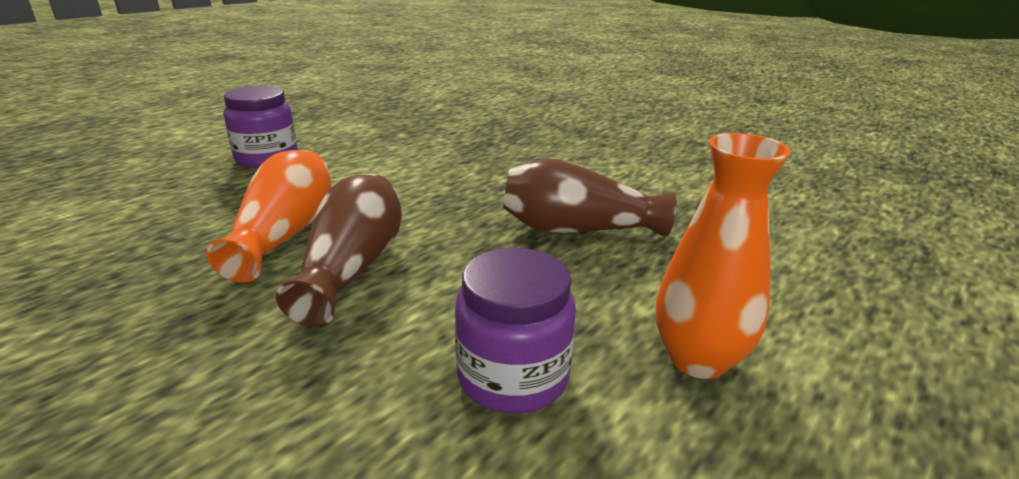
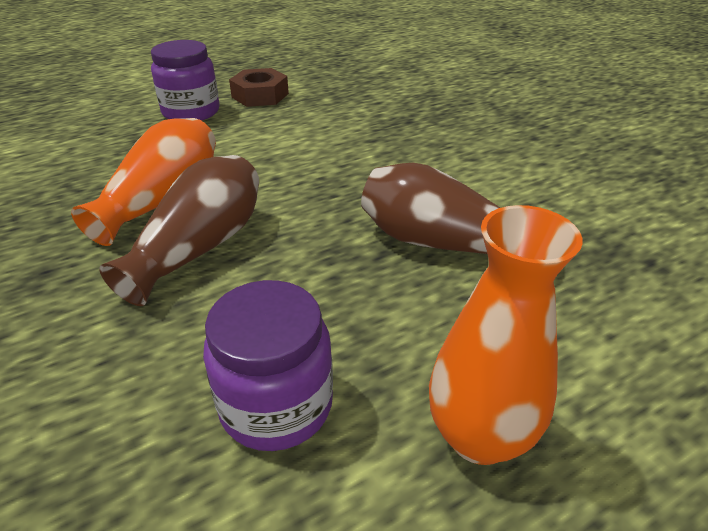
camera: 20 degrees right, 10 degrees up
(332, 137) = (260, 95): none -> brown nut

